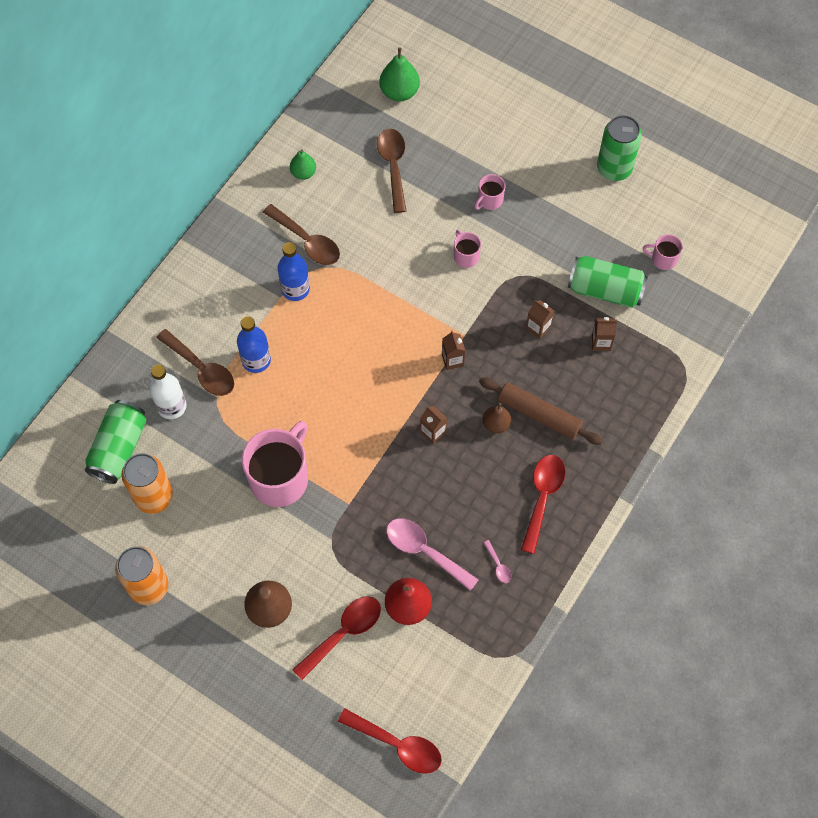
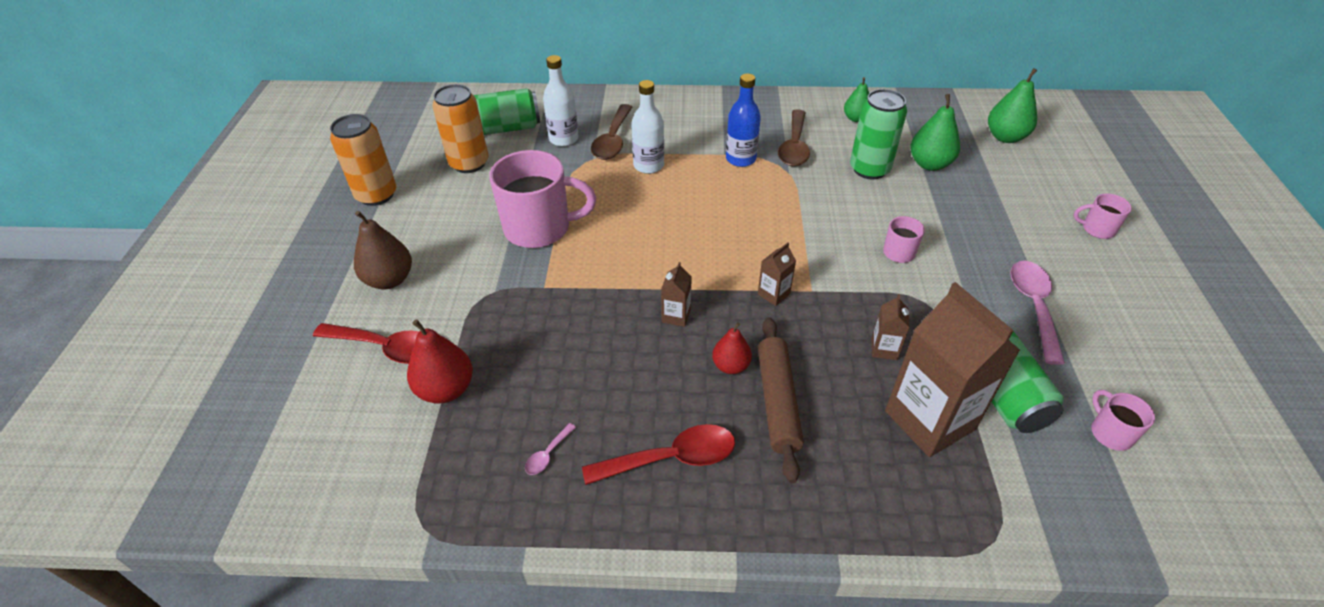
camera: 60 degrees right, 20 degrees down
(256, 360) = (648, 165): blue bottle -> white bottle
(393, 166) = (929, 164): brown spoon -> green pear
(398, 745) = (254, 461): red spoon -> none
(424, 551) = (525, 373): pink spoon -> pink spoon (1033, 306)
(489, 200) = (980, 242): pink mug -> pink mug (1097, 229)
(496, 424) = (731, 366): brown pear -> red pear
(601, 342) = (929, 420): brown carton -> brown carton, size x2.32
(614, 168) = (1153, 326): green can -> green can (869, 169)

